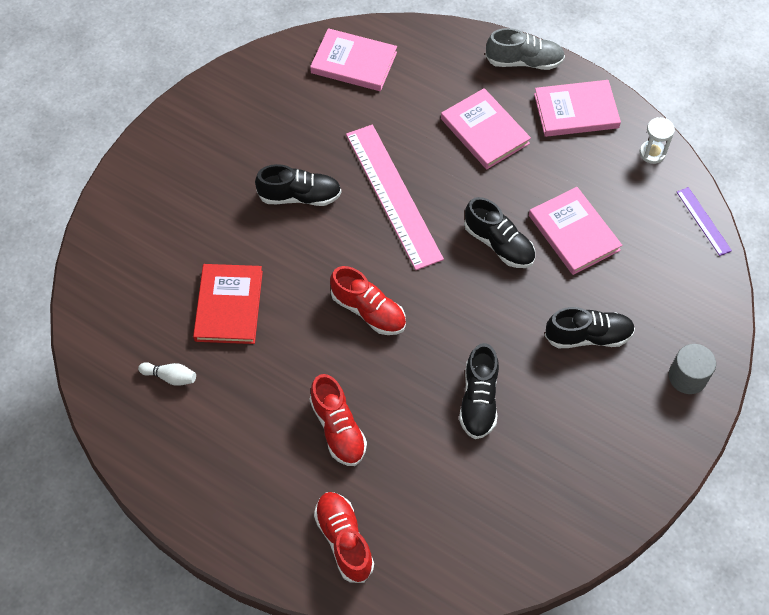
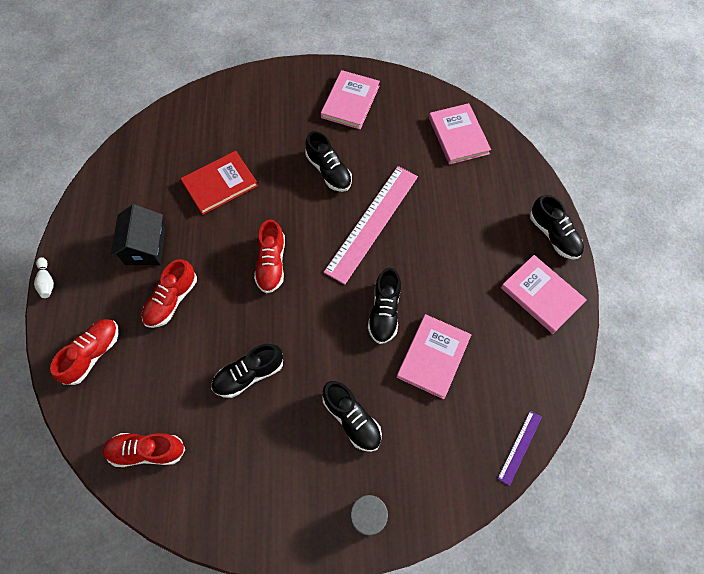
camera: 55 degrees right, 5 degrees up
(170, 377) = (149, 186): white bowling pin -> white bowling pin (47, 281)
(249, 421) = (145, 246): none -> black house
(484, 131) = (471, 246): pink book -> pink book (350, 101)
(495, 539) = (147, 451): none -> red shoe
(524, 62) = (553, 235): grey shoe -> black shoe
(652, 153) = (550, 371): white hourglass -> none

